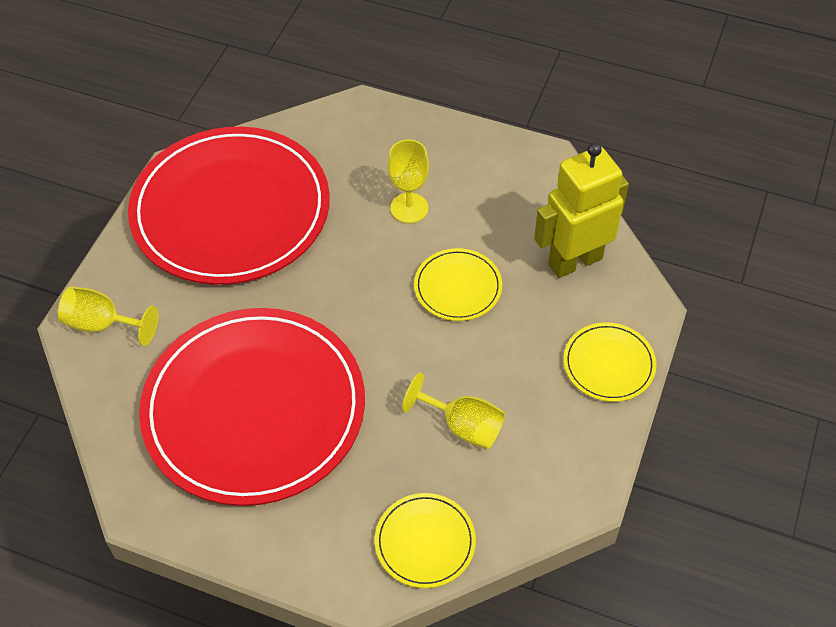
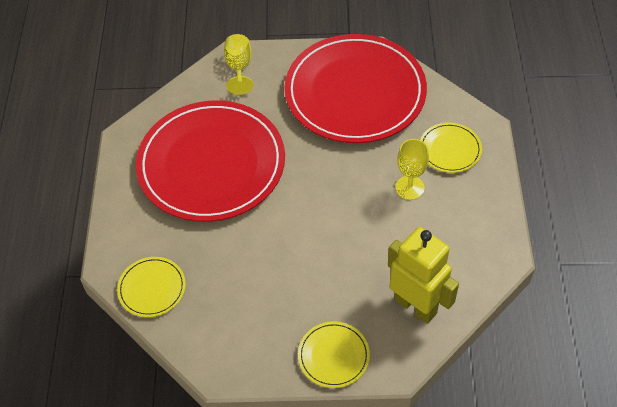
camera: 70 degrees right, 0 degrees up
(458, 287) = (356, 240): yellow plate -> yellow plate (450, 149)
(463, 426) = (244, 281): yellow goblet -> none

